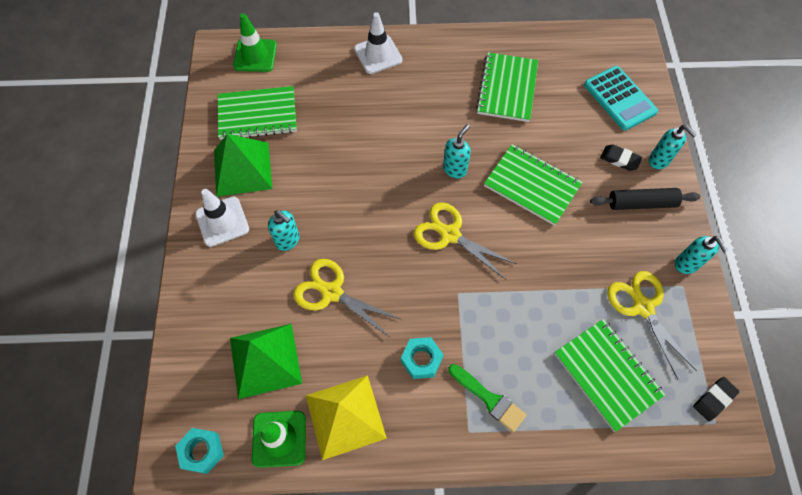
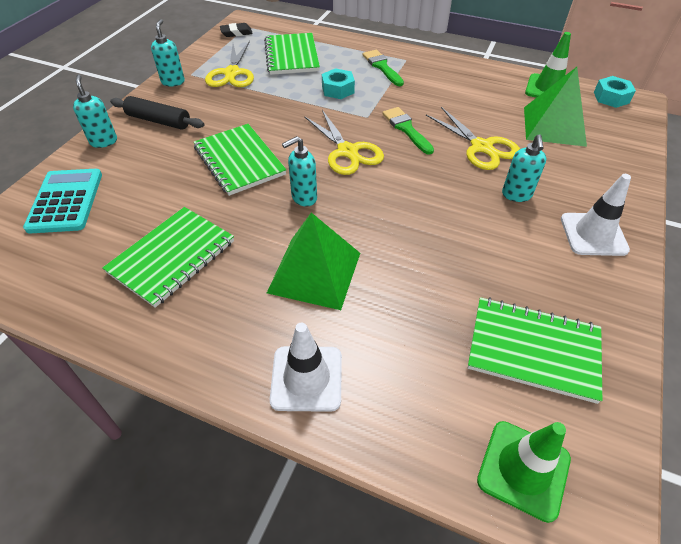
camera: 155 degrees left, 15 degrees down
(242, 169) = (564, 282): green pyramid -> green pyramid (315, 272)
(288, 240) = (516, 195): turquoise soap dispenser -> turquoise soap dispenser turned 150 degrees counterclockwise
(345, 416) = (493, 85): yellow pyramid -> none
(411, 290) = (406, 129): none -> green brush
(421, 360) = (420, 94): turquoise nut -> turquoise nut (338, 89)
(619, 159) = (136, 153): black eraser -> none

